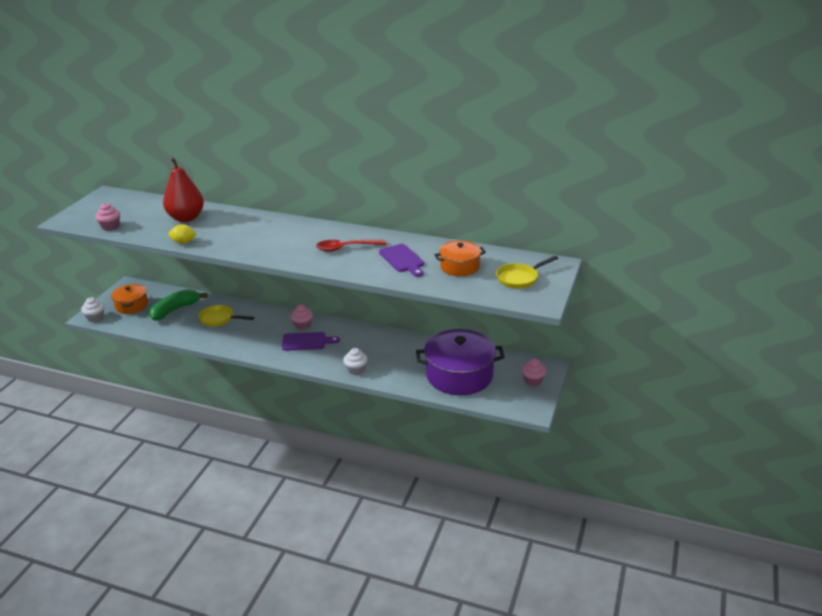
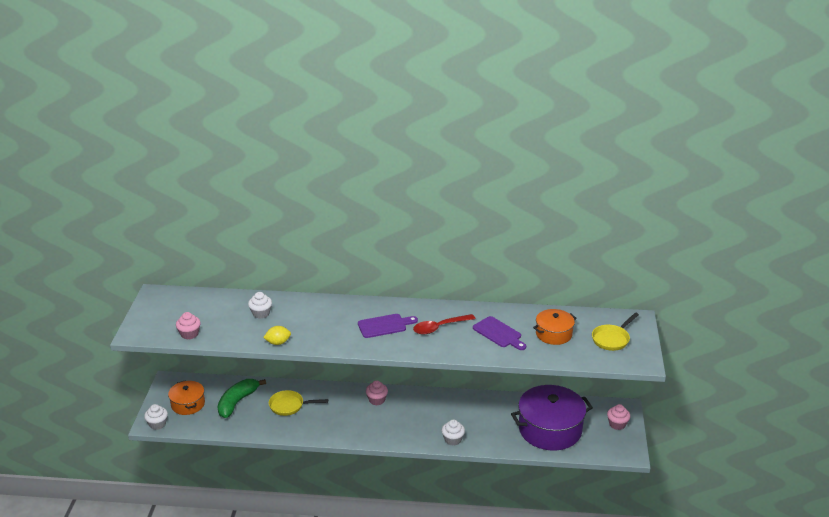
camera: 15 degrees left, 0 degrees up
(186, 218) = (261, 313): red pear -> white cupcake
(307, 342) = (390, 417): purple cutting board -> purple cutting board (384, 326)

